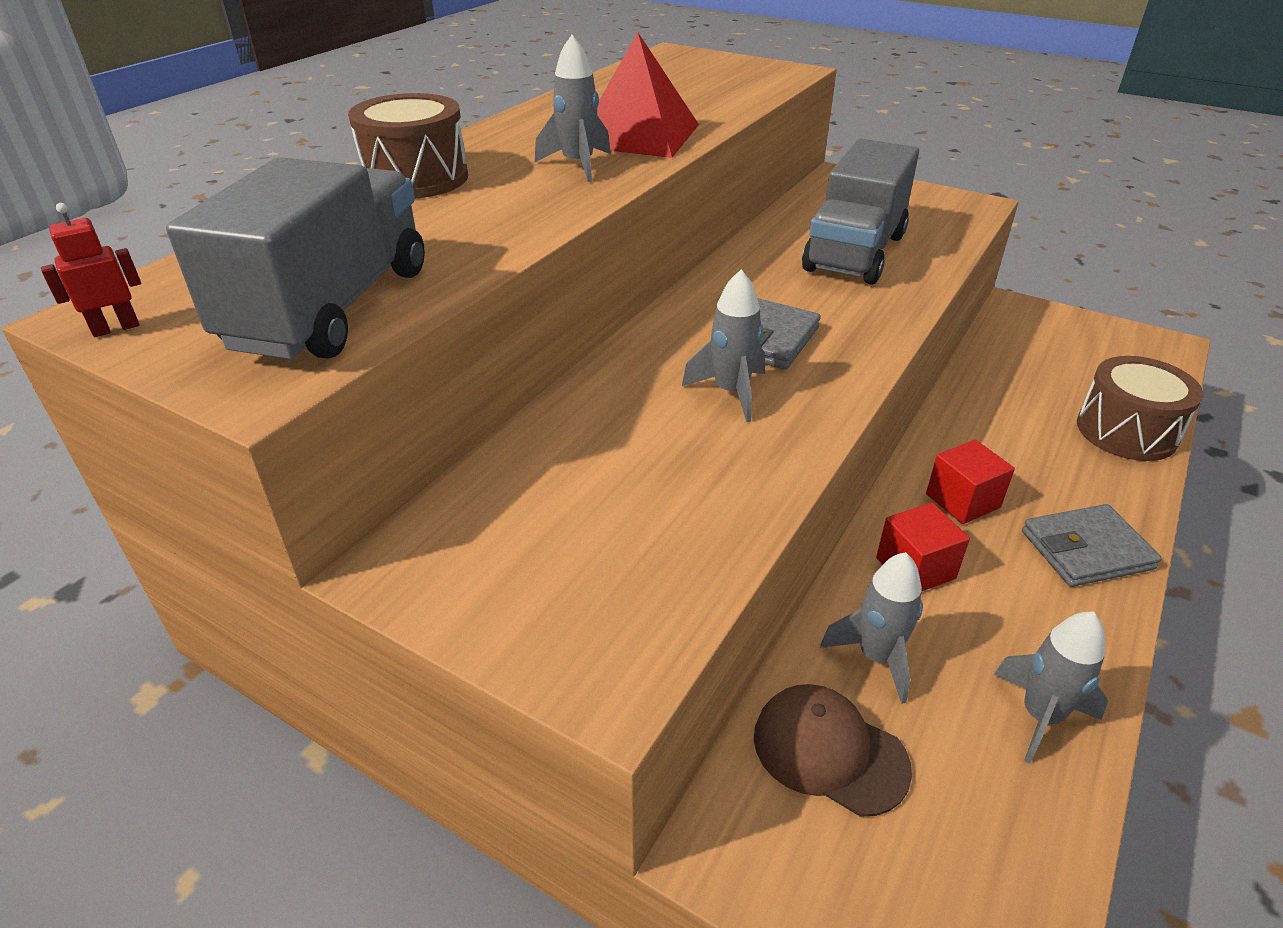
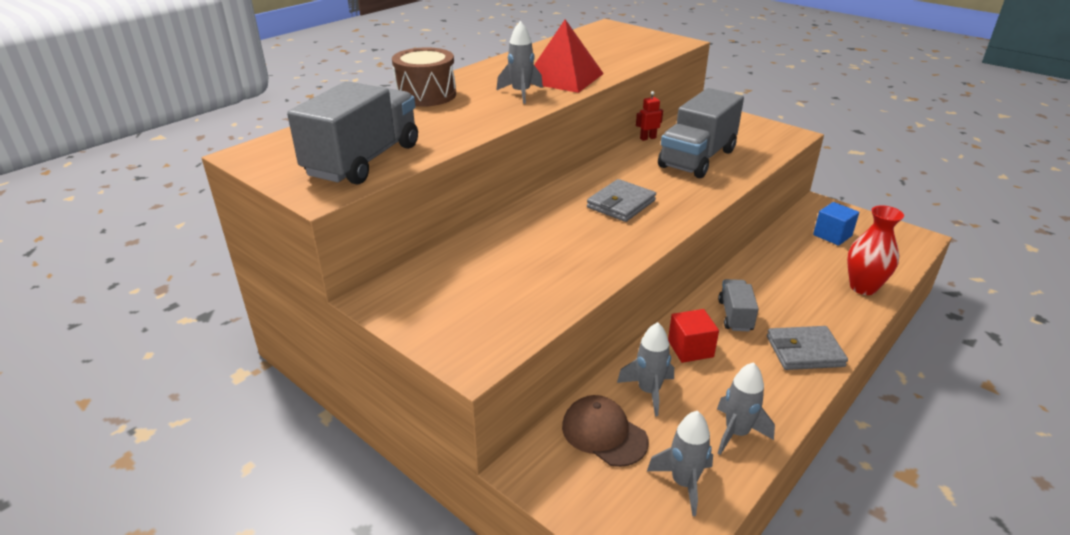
camera: 10 degrees right, 5 degrees down
(116, 328) = (255, 161): red robot -> red robot (648, 138)
(731, 392) = (588, 231): grey rocket -> grey rocket (684, 483)
(962, 501) = (735, 316): red cube -> grey truck
(1051, 352) = (832, 235): none -> blue cube
(1126, 431) = (863, 287): brown drum -> red vase

